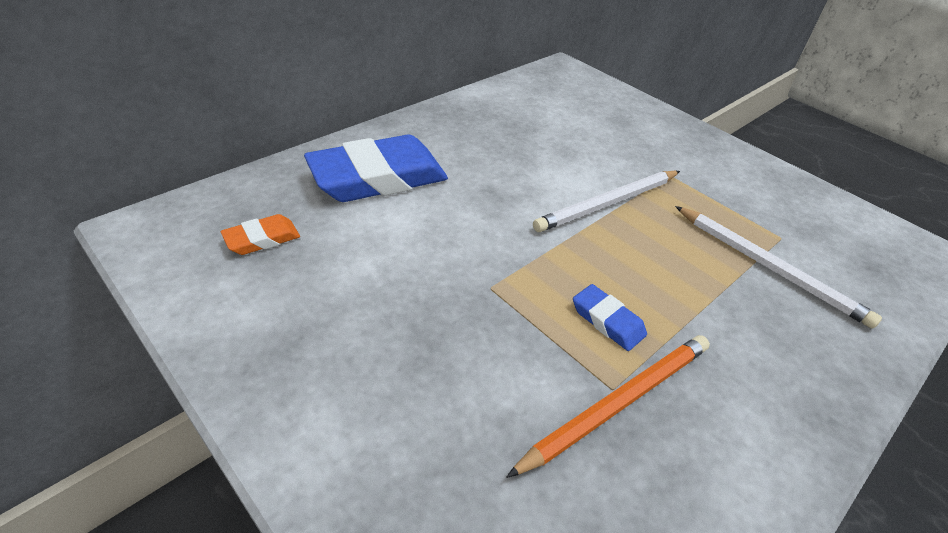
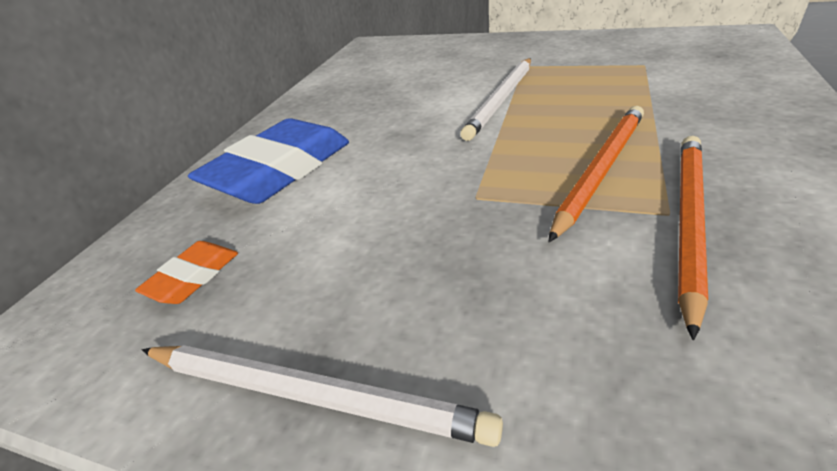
camera: 20 degrees left, 5 degrees down
(607, 321) = (600, 169): blue eraser -> orange pencil
(769, 267) = (661, 83): white pencil -> white pencil (310, 394)

